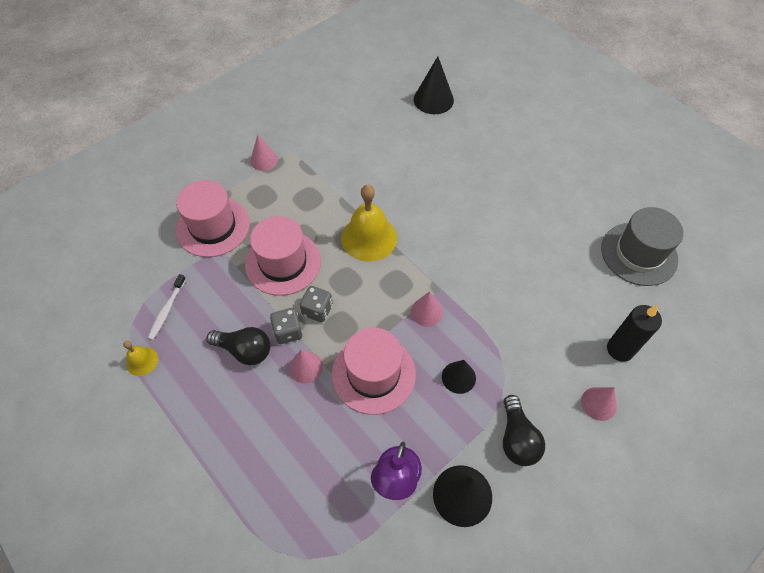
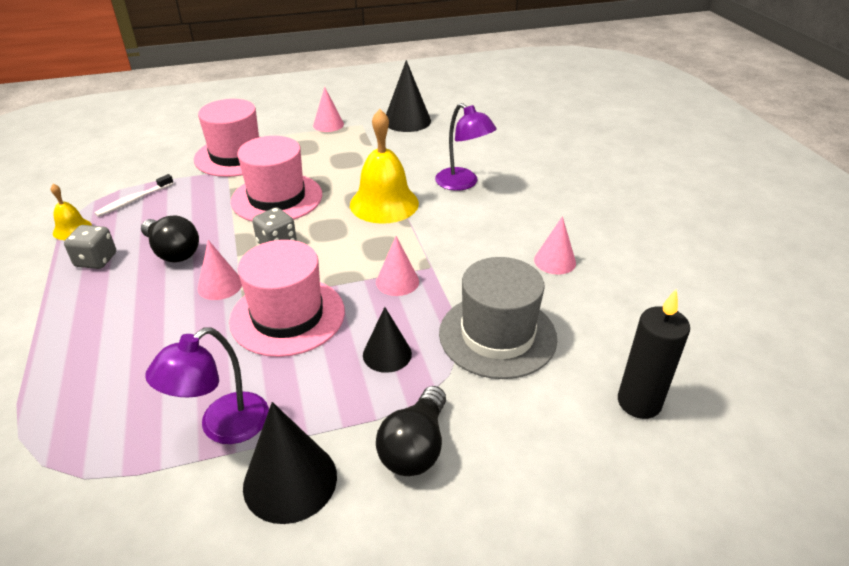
camera: 25 degrees right, 20 degrees down
(288, 332) = (230, 251): grey dice -> grey dice (96, 260)
(413, 194) = (463, 183): none -> purple lamp
(433, 99) = (542, 122): black cone -> black cone (407, 121)
(598, 403) = (566, 453): pink cone -> pink cone (555, 261)
(639, 254) = (729, 311): grey hat -> grey hat (497, 335)

